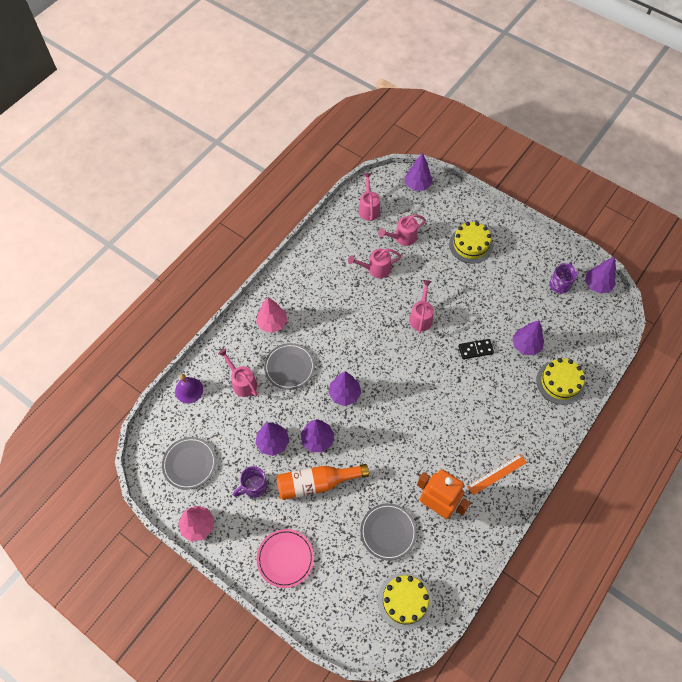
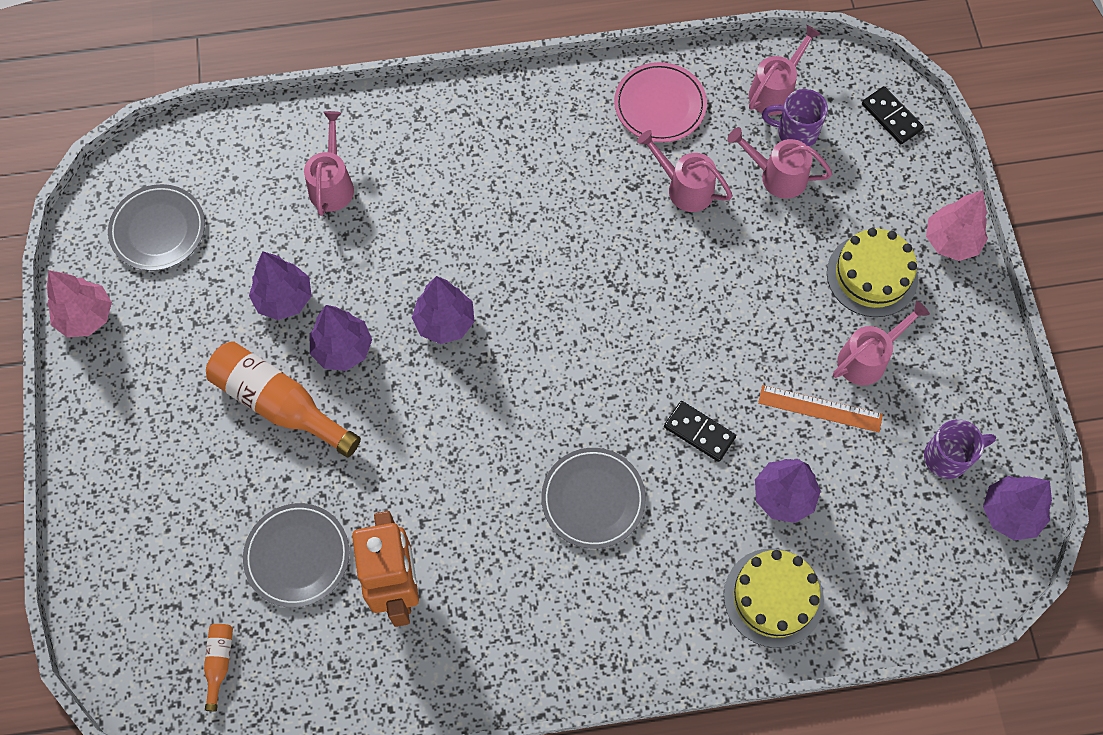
camera: 45 degrees right, 5 degrees up
(189, 390) = (257, 134): purple bell -> none
(254, 486) = (201, 333): purple mug -> purple mug (795, 132)
(272, 323) = (456, 139): pink tree -> pink tree (951, 241)
(285, 558) = (139, 459): pink plate -> pink plate (660, 105)
(289, 367) = (413, 219): grey plate -> grey plate (593, 499)
(404, 601) = (219, 663): yellow cake -> orange bottle
(417, 185) = (891, 117): purple tree -> black domino
(421, 317) = (673, 313): pink watering can -> pink watering can (868, 358)
(497, 474) = (527, 629): orange ruler -> orange ruler (820, 408)

